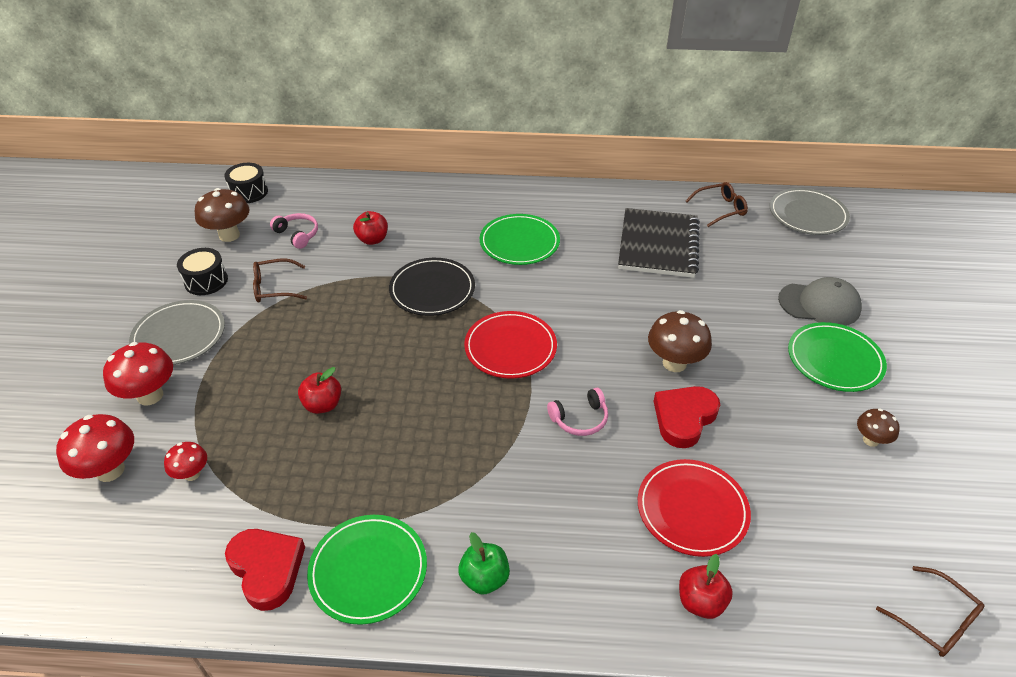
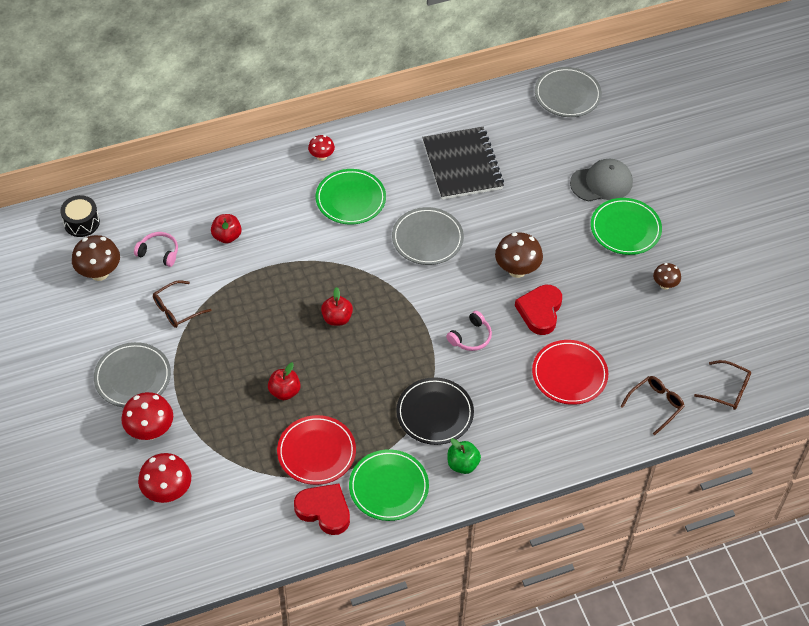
camera: 25 degrees left, 10 degrees up
(192, 474) = (228, 473): red mushroom -> red mushroom (321, 156)
(206, 281) = (115, 323): black drum -> none
(432, 290) = (306, 268): black plate -> black plate (435, 413)
(510, 347) = (394, 298): red plate -> red plate (316, 452)
(582, 301) = (427, 238): none -> grey plate
(700, 601) = (595, 429): red apple -> red apple (337, 318)
(720, 209) = (497, 110): brown glasses -> brown glasses (656, 405)

